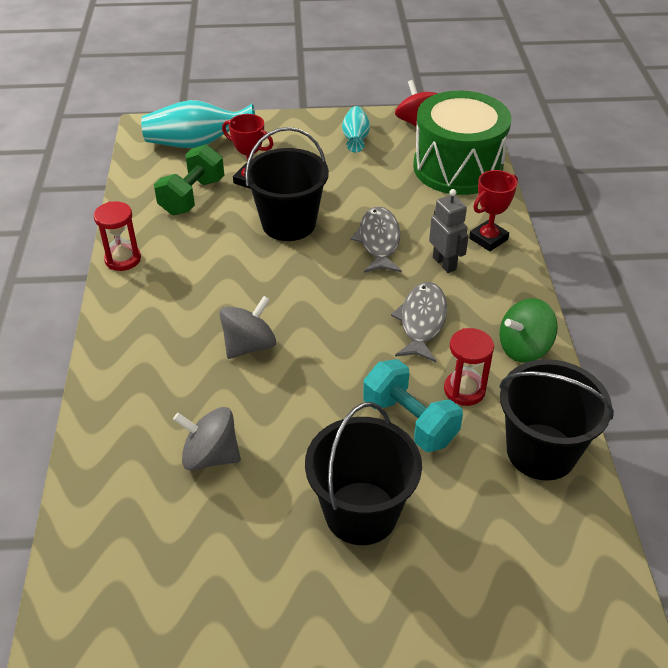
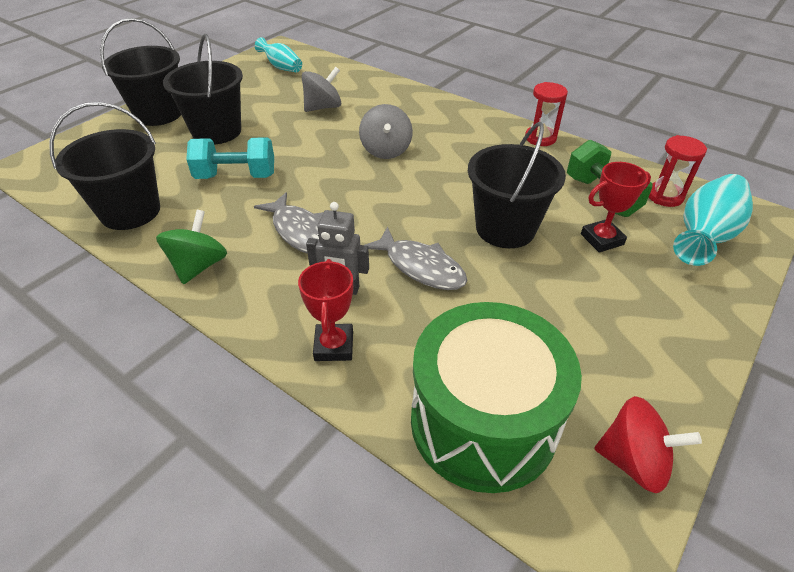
camera: 130 degrees right, 0 degrees up
(355, 139) = (632, 363): turquoise vase -> turquoise vase (281, 67)
(393, 620) = (158, 114): none -> black bucket
(464, 390) = (218, 211): red hourglass -> red hourglass (664, 196)

